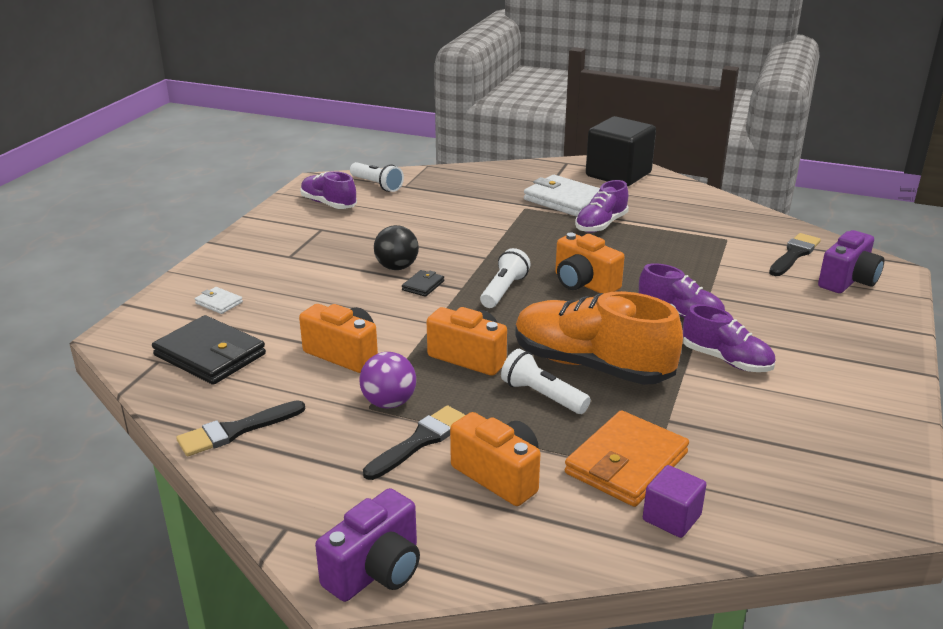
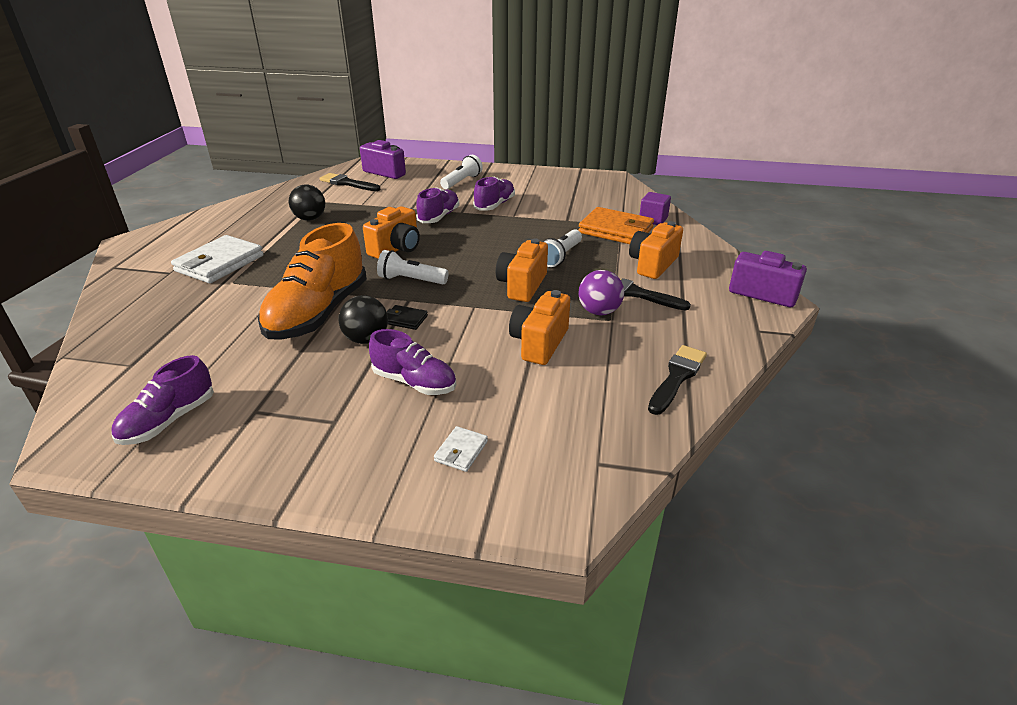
camera: 100 degrees left, 5 degrees up
(210, 355) = (572, 426): black wallet -> none
(236, 430) = (677, 377): black brush -> black brush turned 105 degrees counterclockwise
(377, 185) = (116, 388): white flashlight -> white flashlight (462, 181)
(591, 366) = (516, 242): orange shoe -> orange shoe (318, 313)
(601, 225) = (282, 245): purple shoe -> purple shoe (414, 382)
(618, 174) = (164, 241): black cube -> none
(672, 235) = (310, 219): none -> black ball

